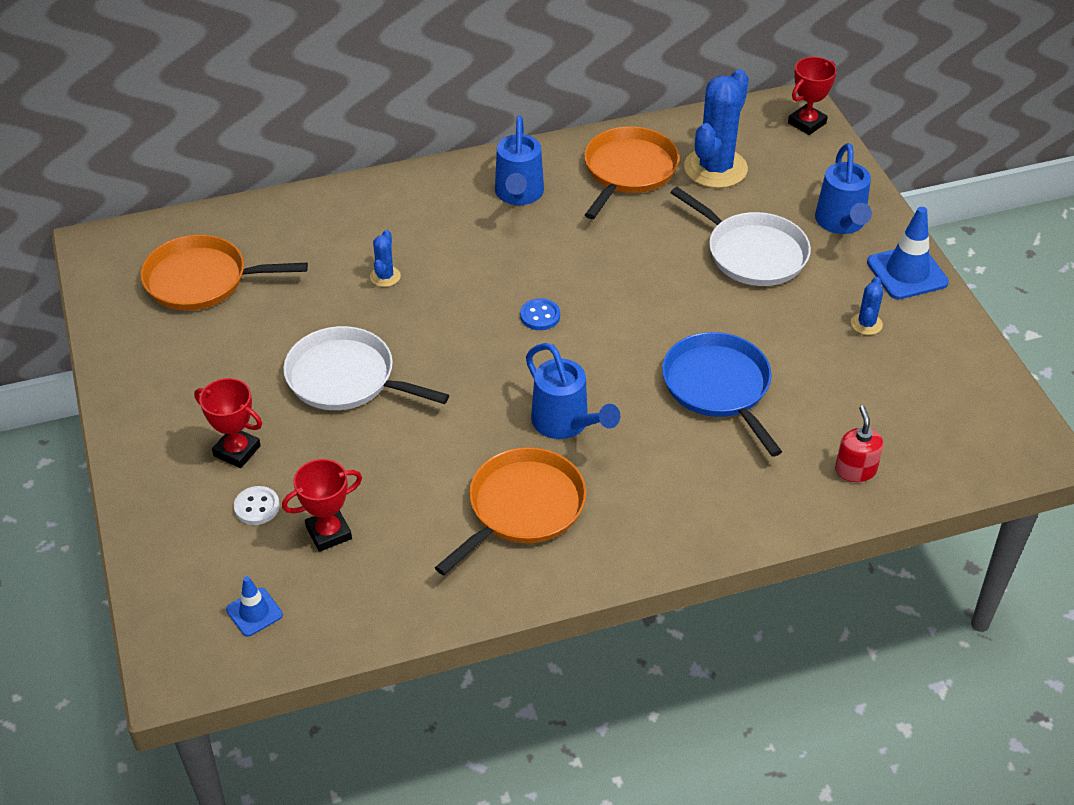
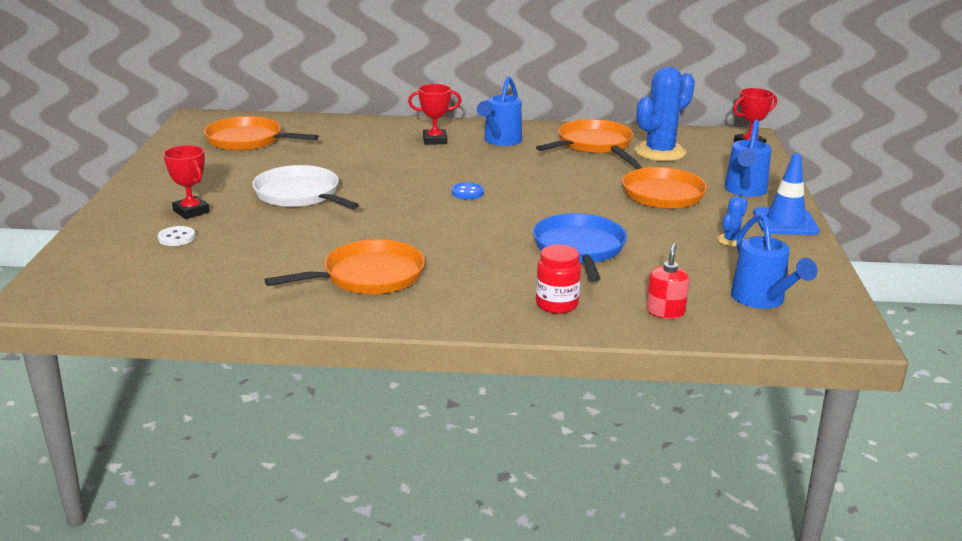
camera: 20 degrees right, 20 degrees down
(254, 612) = (120, 284): blue traffic cone -> none
(329, 533) = (213, 259): red trophy -> red trophy (435, 140)
(385, 276) = (372, 158): blue cactus -> none
(565, 424) = (440, 243): blue watering can -> blue watering can (762, 300)
(744, 493) = (557, 304): none -> red jar
(752, 253) = (659, 192): white pan -> orange pan

